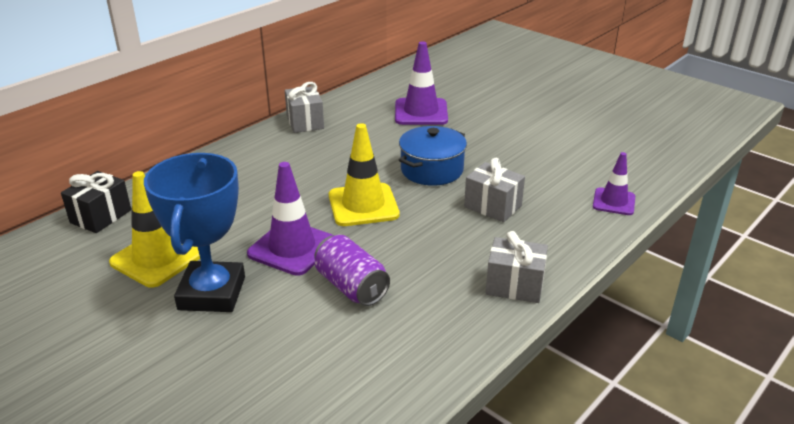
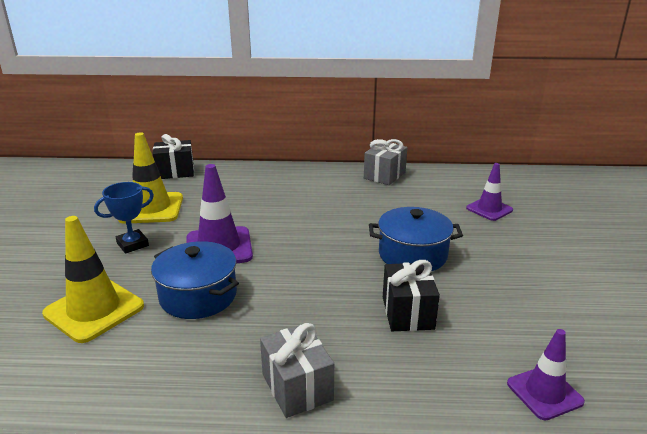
camera: 50 degrees right, 5 degrees down
(212, 293) = (132, 244): blue trophy -> blue trophy, size x0.52
(351, 286) = (198, 296): purple can -> blue pot
(363, 205) = (313, 249): yellow traffic cone -> yellow traffic cone (94, 310)
(421, 112) = (489, 209): purple traffic cone -> purple traffic cone, size x0.63
(493, 206) = (408, 313): grey gift -> black gift

